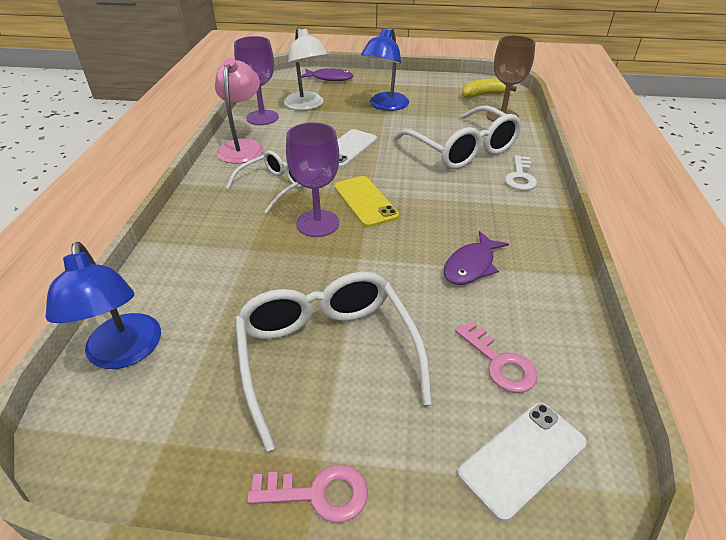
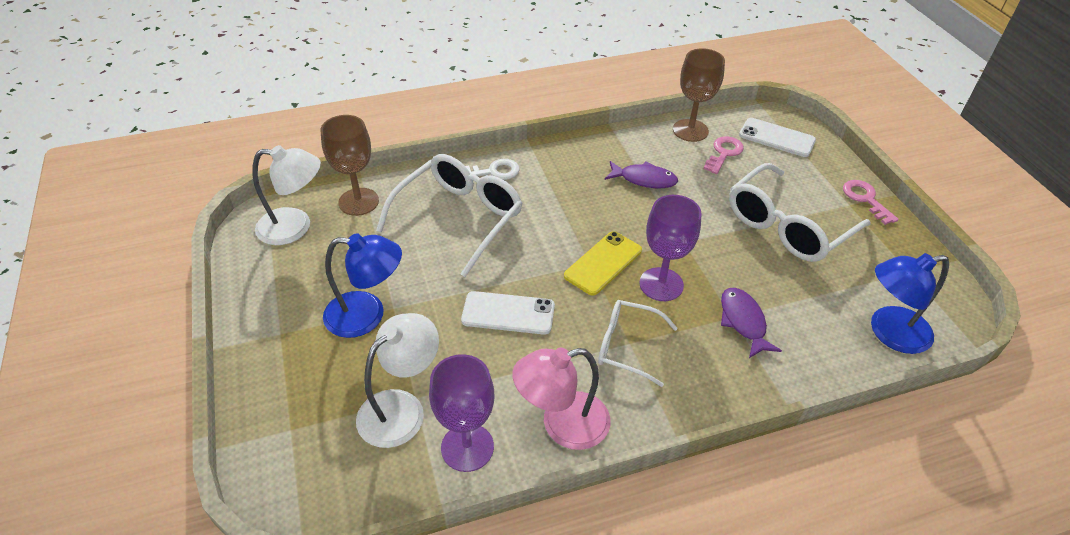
camera: 115 degrees left, 5 degrees up
(125, 353) = (889, 333): blue lamp -> blue lamp turned 150 degrees counterclockwise
(330, 78) = (279, 422): purple fish -> purple fish (743, 321)
(484, 95) = (295, 227): yellow banana -> white lamp
(565, 350) = (690, 130): none -> brown goblet

